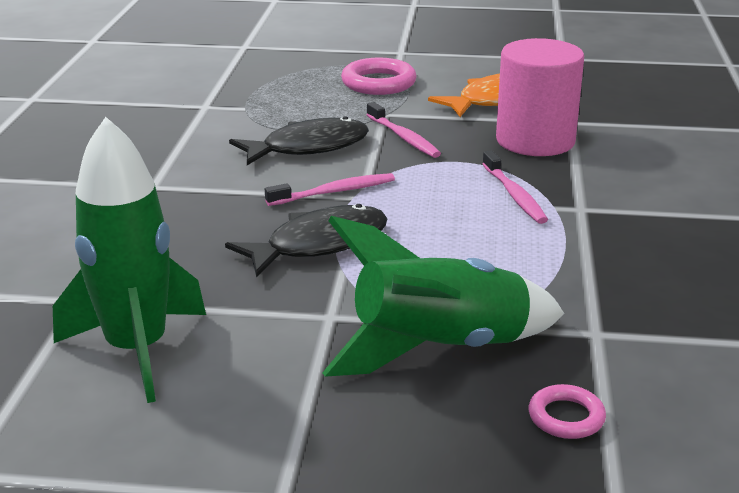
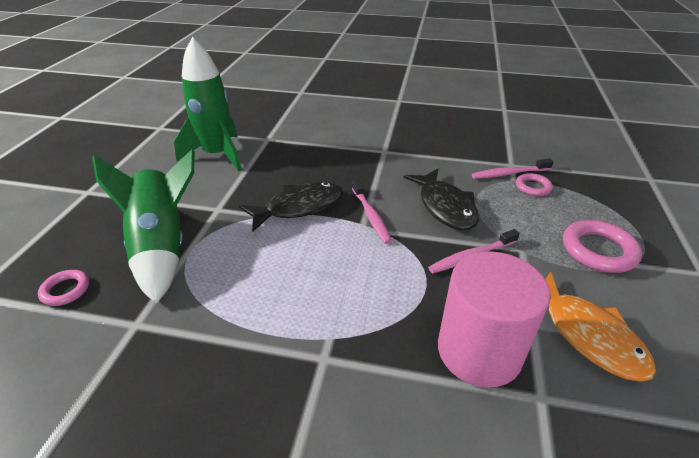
camera: 95 degrees right, 10 degrees up
(262, 99) = (533, 187): none -> pink ring
(319, 244) = (299, 207): black fish -> black fish turned 90 degrees counterclockwise
(514, 195) = (356, 313): pink toothbrush -> pink toothbrush (509, 173)

